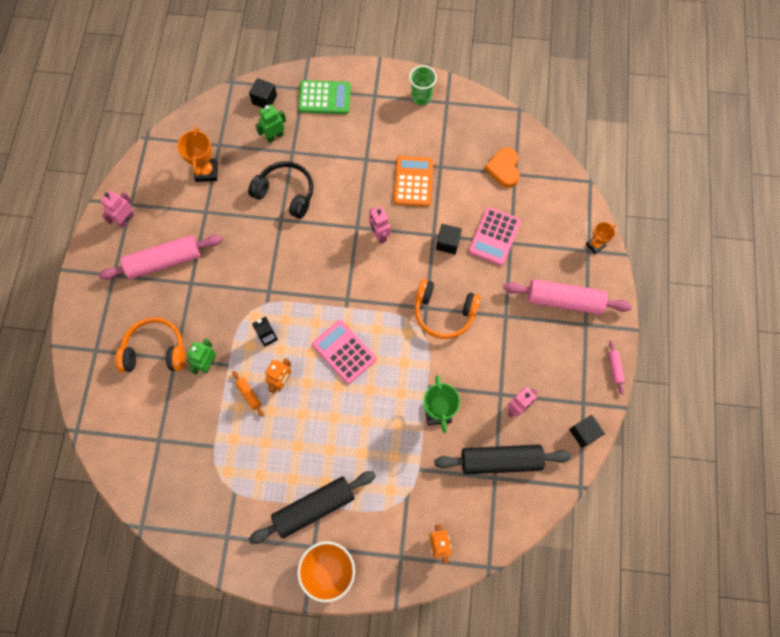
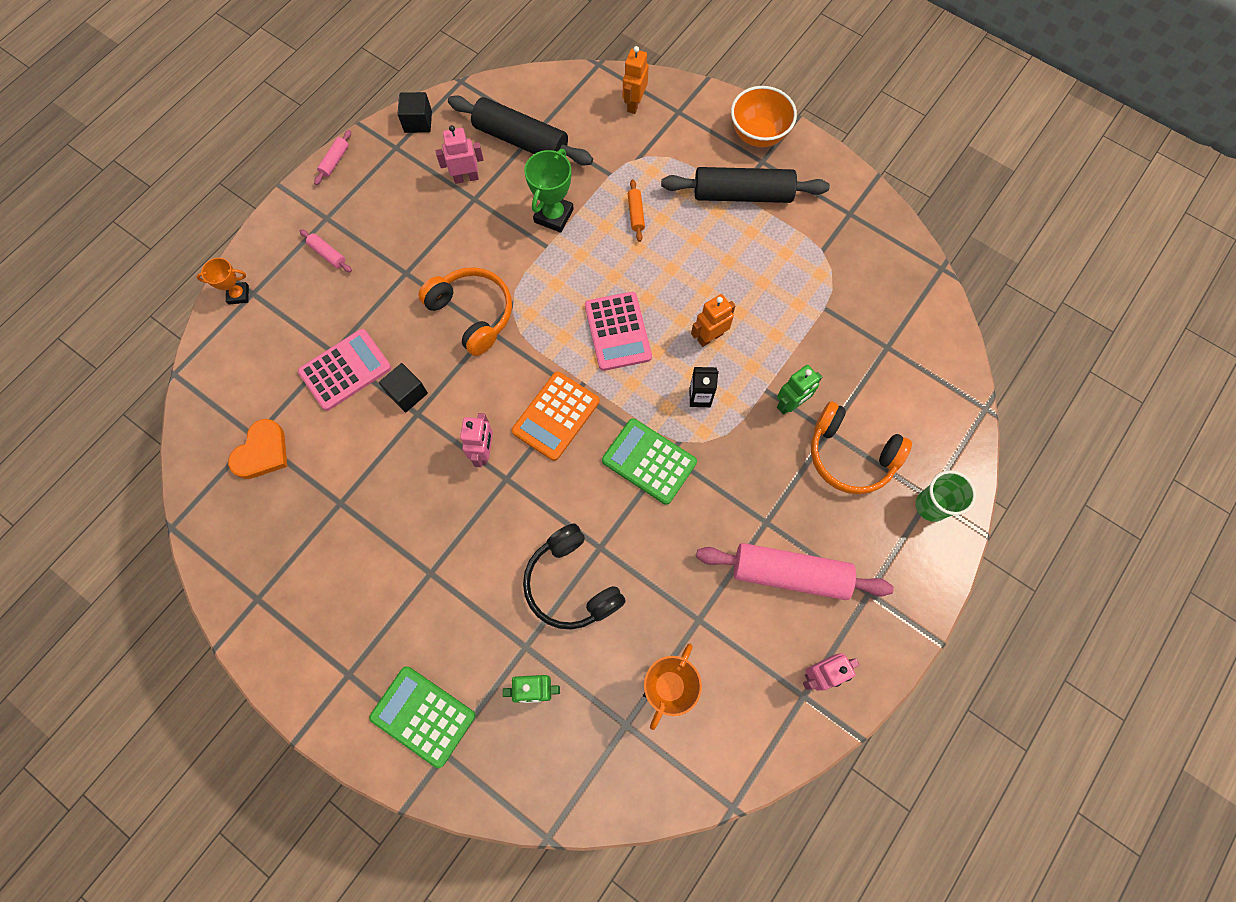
camera: 150 degrees left, 0 degrees up
(249, 394) = (757, 342): orange rolling pin -> orange rolling pin (636, 214)
(264, 99) = (514, 769): black cube -> none
(278, 281) = (649, 461): none -> green calculator
(413, 181) = (390, 501): orange calculator -> orange calculator (556, 416)
(421, 97) = (284, 630): green cup -> green cup (931, 506)
(564, 300) = (328, 254): pink rolling pin -> pink rolling pin, size x0.43

